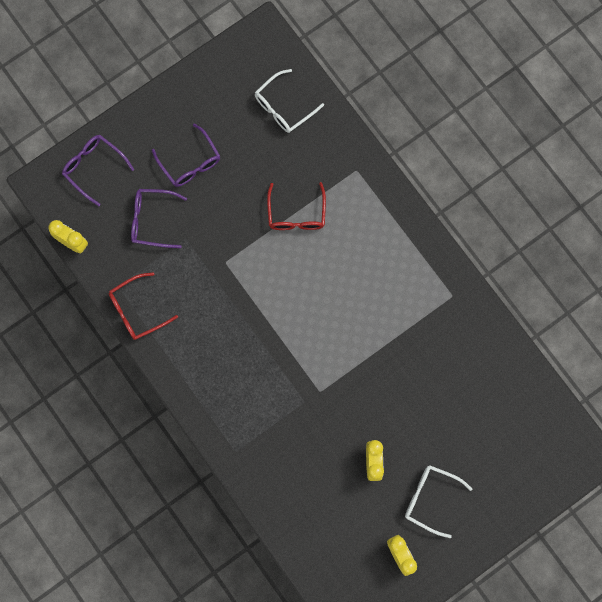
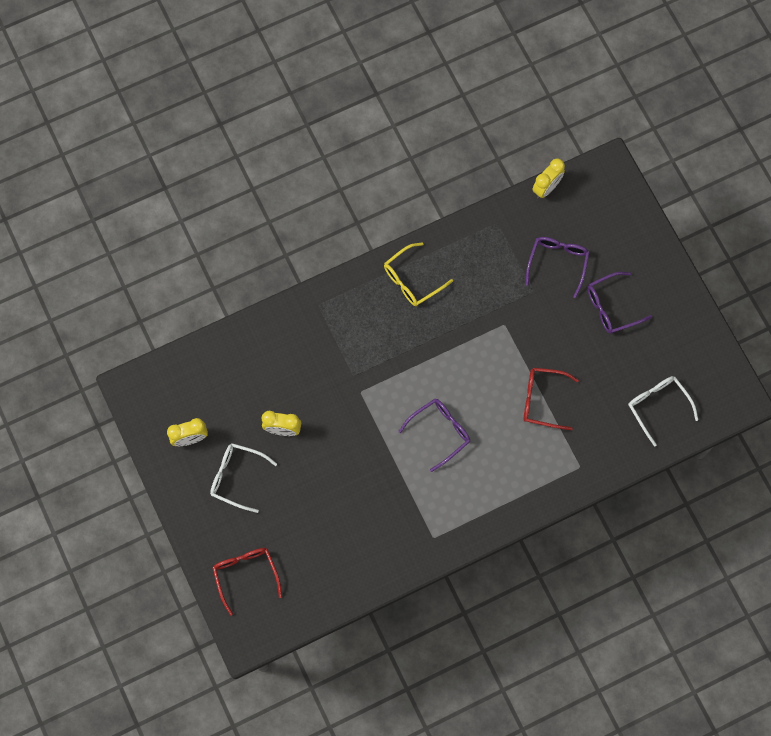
camera: 100 degrees right, 5 degrees down
(94, 168) = (619, 217): purple glasses -> purple glasses (440, 432)
(137, 310) = (470, 236): red glasses -> red glasses (246, 575)
(193, 360) = (412, 280): none -> yellow glasses
(430, 498) = (237, 477): white glasses -> white glasses turned 105 degrees counterclockwise

